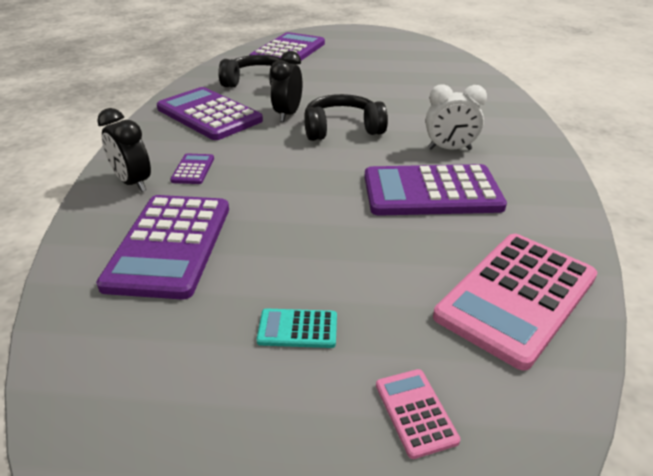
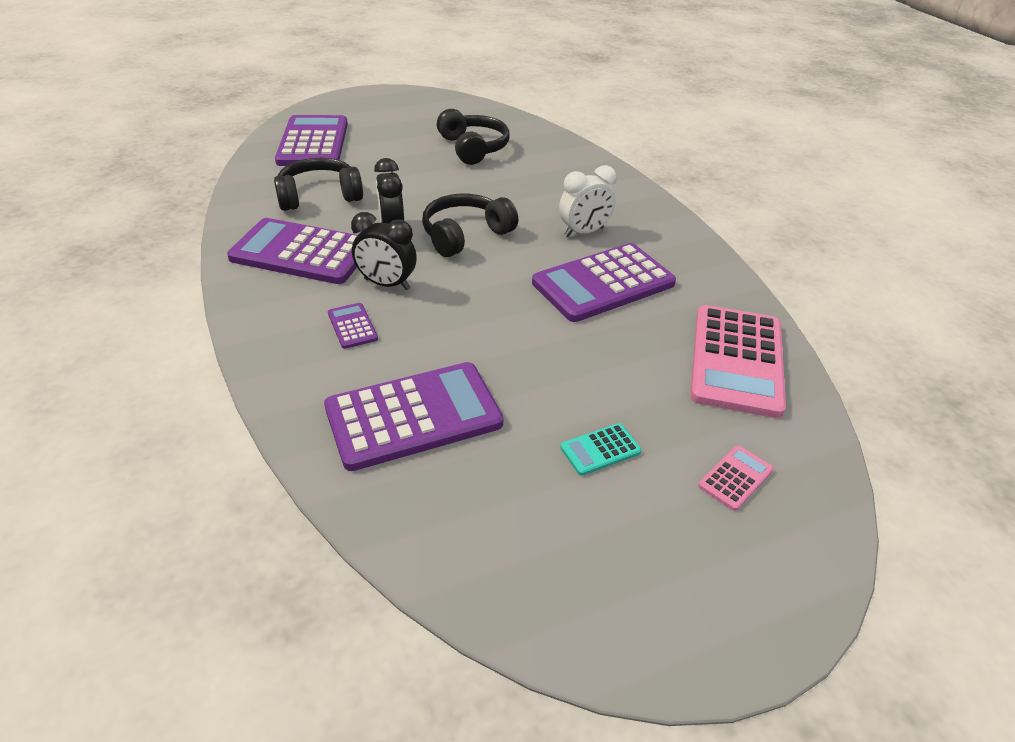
camera: 30 degrees left, 5 degrees up
(133, 183) = (301, 362): black clock -> black clock (387, 284)
(170, 245) = (413, 416): purple calculator -> purple calculator turned 90 degrees counterclockwise
(407, 73) = (473, 148): none -> black headphones
(415, 412) = (735, 478): pink calculator -> pink calculator turned 90 degrees clockwise

